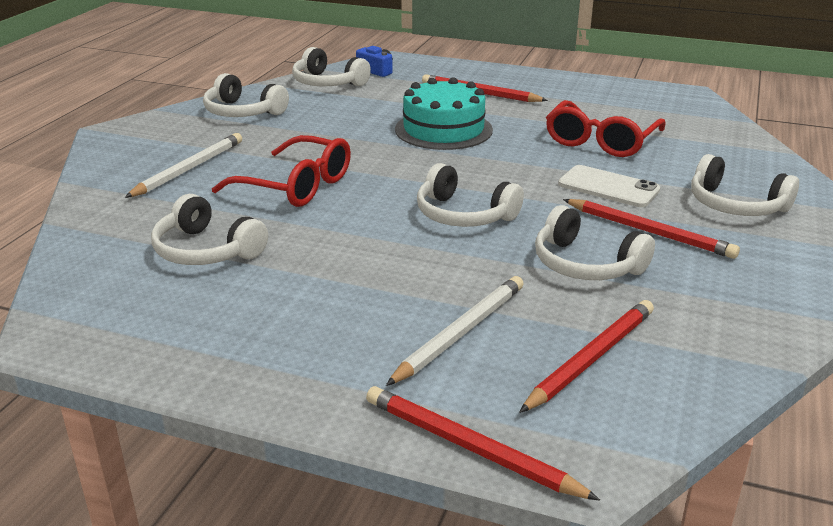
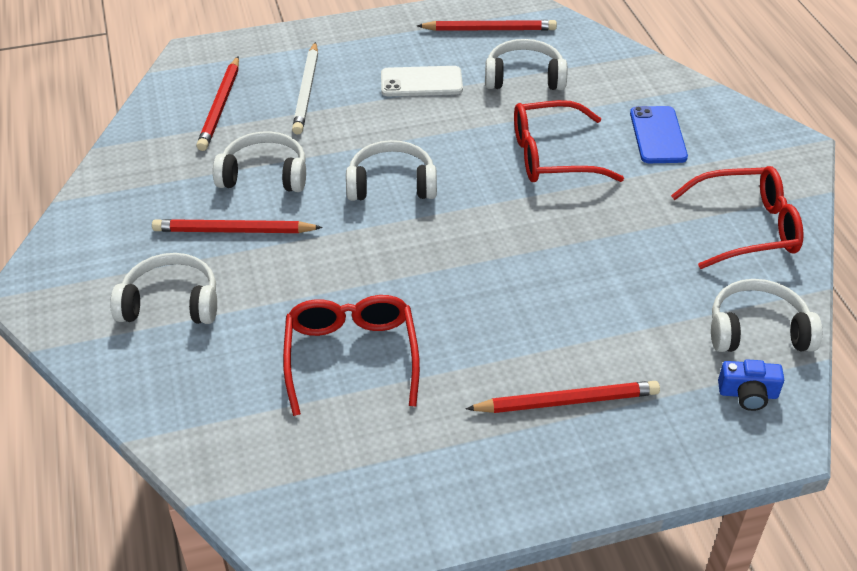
camera: 145 degrees right, 15 degrees up
(189, 169) = (657, 135): white pencil -> blue phone
(243, 112) = (747, 228): white headphones -> red glasses
(443, 129) = (526, 296): turquoise cake -> none
(470, 447) = (252, 40): red pencil -> red pencil (489, 29)
(608, 187) = (298, 276): white phone -> white phone (421, 82)

